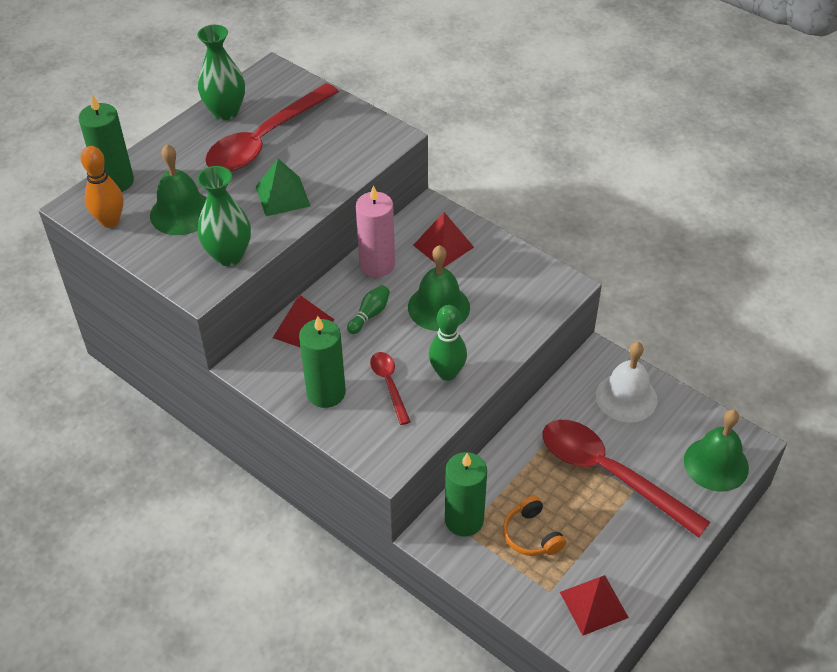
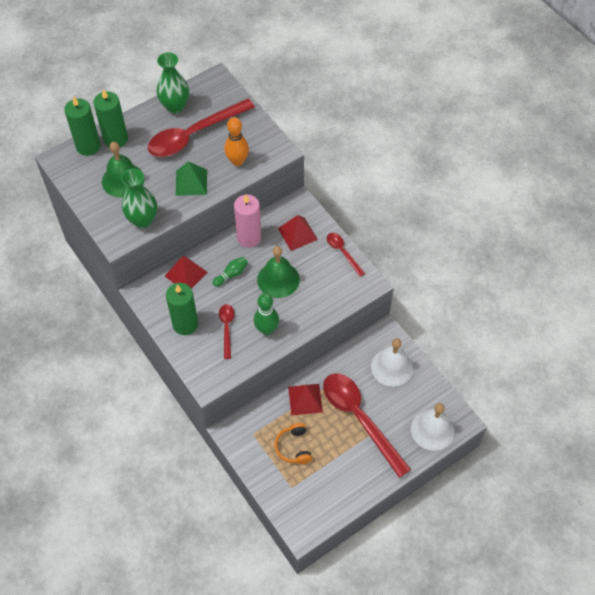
camera: 15 degrees right, 10 degrees up
(110, 221) = (76, 176): orange bowling pin -> orange bowling pin (237, 161)
(464, 520) = (255, 425): green candle -> green candle (115, 139)
(515, 255) = (343, 252): none -> red spoon
(593, 604) = (315, 503): red pyramid -> red pyramid (305, 399)
(716, 464) = (432, 430): green bell -> white bell

